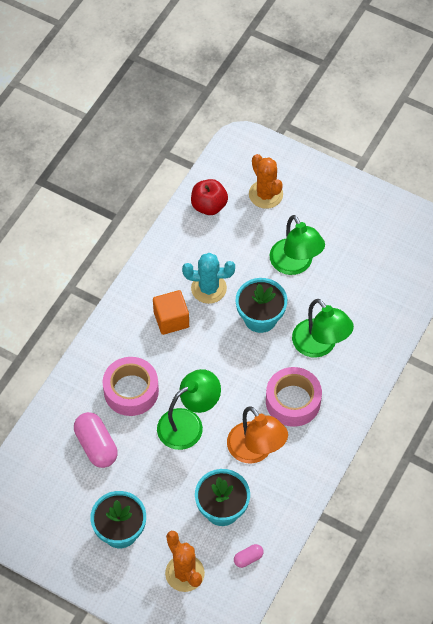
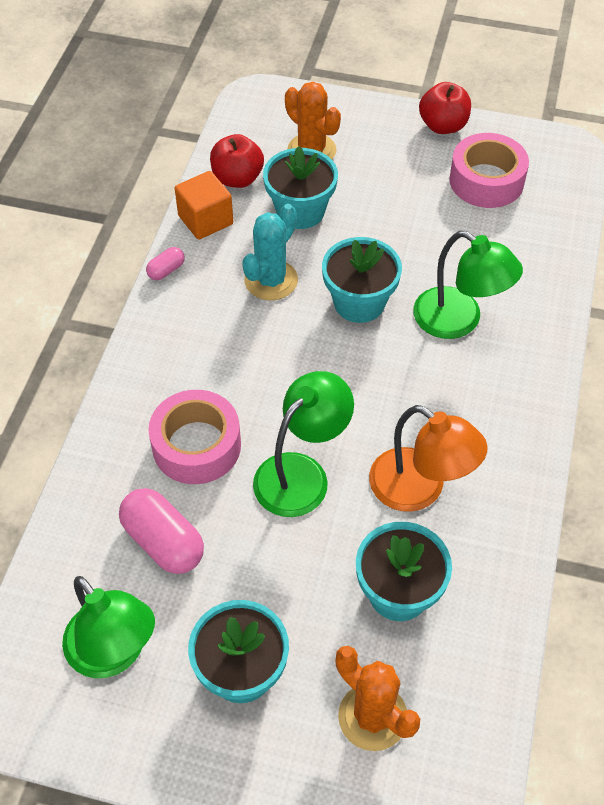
camera: 15 degrees left, 5 degrees down
(171, 319) = (228, 332): orange cube -> orange cube (205, 220)
(208, 288) = (271, 280): turquoise cactus -> turquoise cactus turned 45 degrees counterclockwise
(243, 241) = (300, 211): none -> turquoise flower pot
(248, 558) = (469, 663): pink capsule -> pink capsule (166, 270)
(293, 401) = (449, 405): pink tape -> pink tape (486, 181)
(295, 264) = (383, 225): green lamp -> green lamp (114, 653)
(363, 194) = (443, 126): none -> red apple

